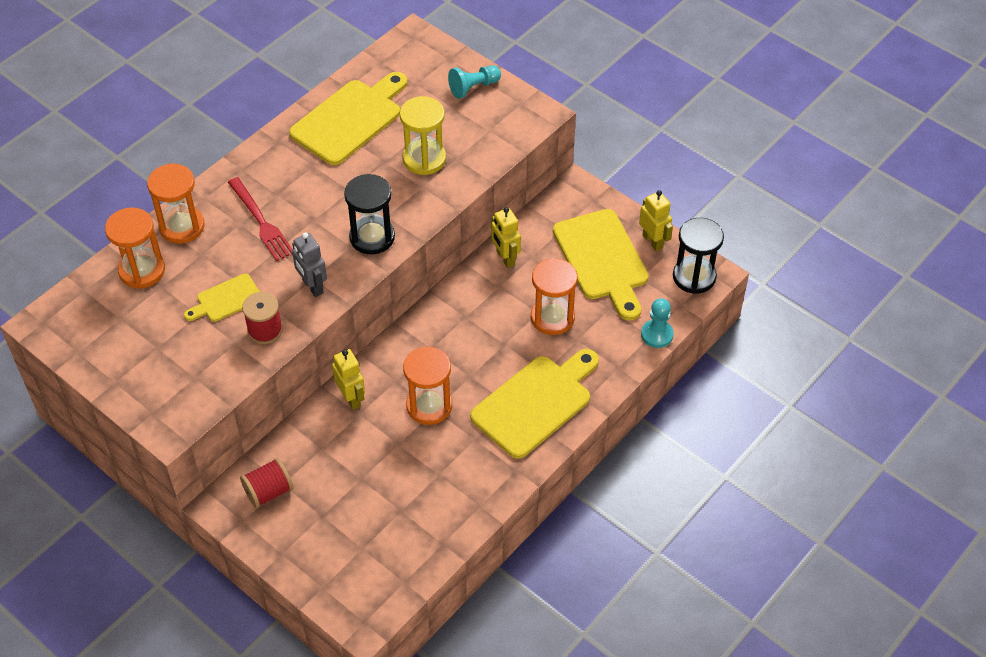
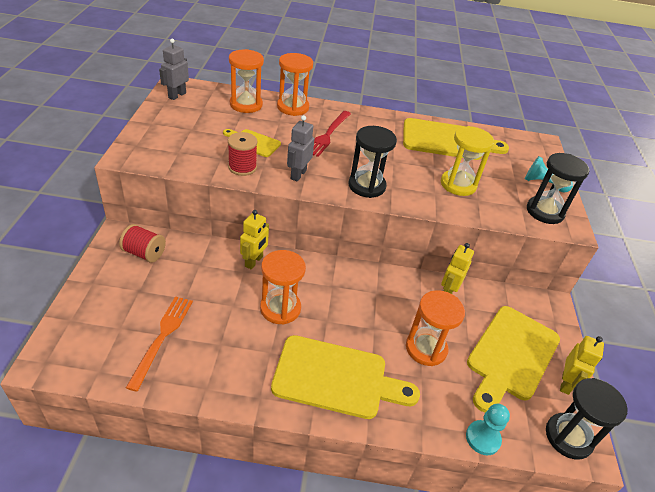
camera: 50 degrees right, 10 degrees down
(68, 332) = (177, 95): none -> grey robot
(398, 517) = (162, 337): none -> orange fork
(509, 117) = (544, 212): none -> black hourglass

